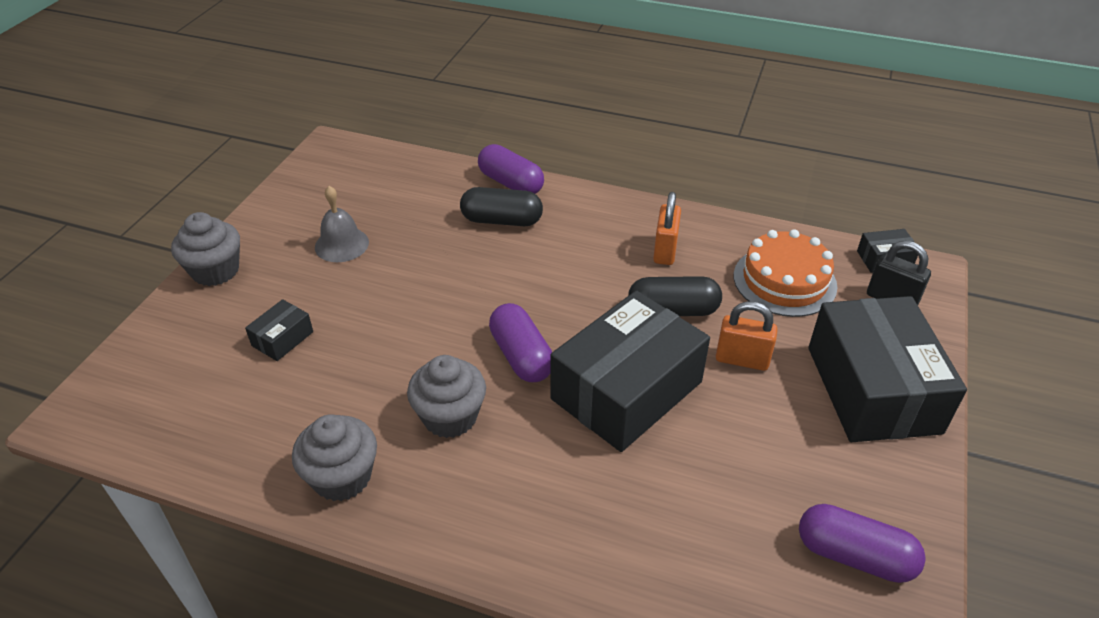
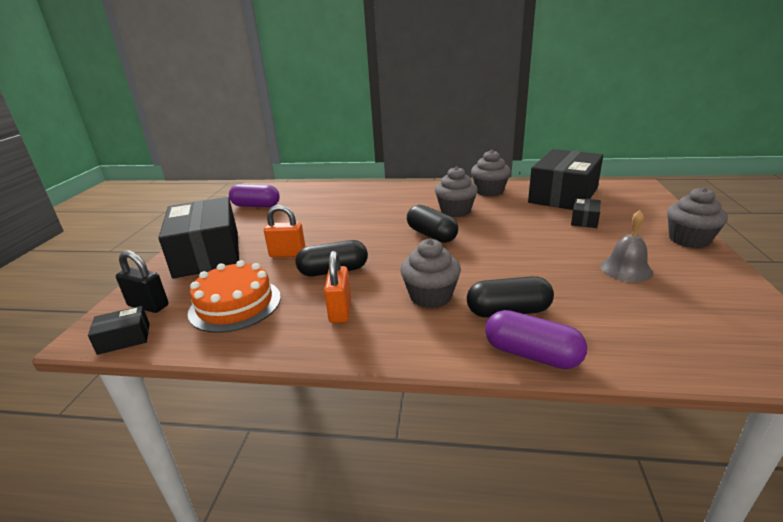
camera: 170 degrees right, 15 degrees down
(521, 356) = (431, 235): purple capsule -> black capsule
(567, 250) = (430, 296): none -> grey cupcake
(626, 390) = (362, 232): black box -> black box (563, 195)

